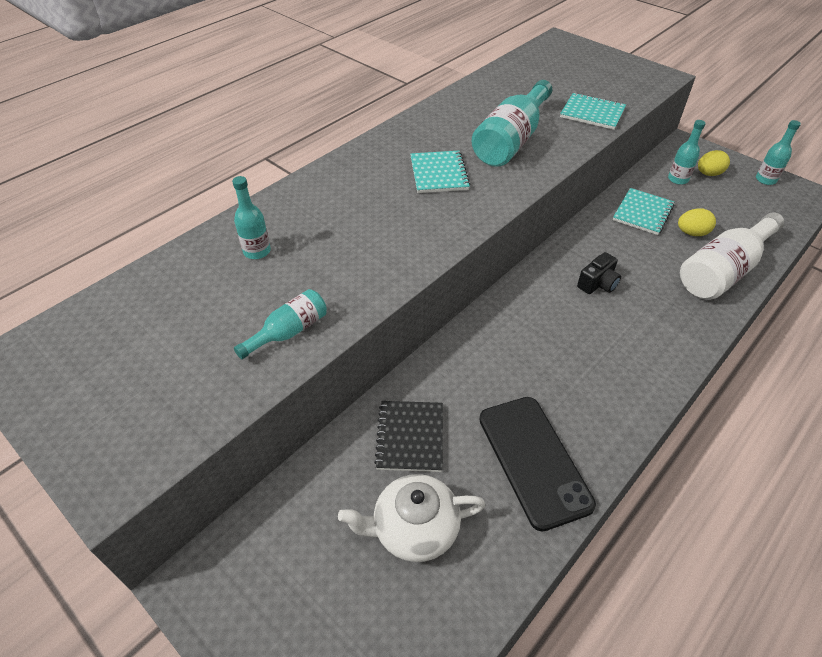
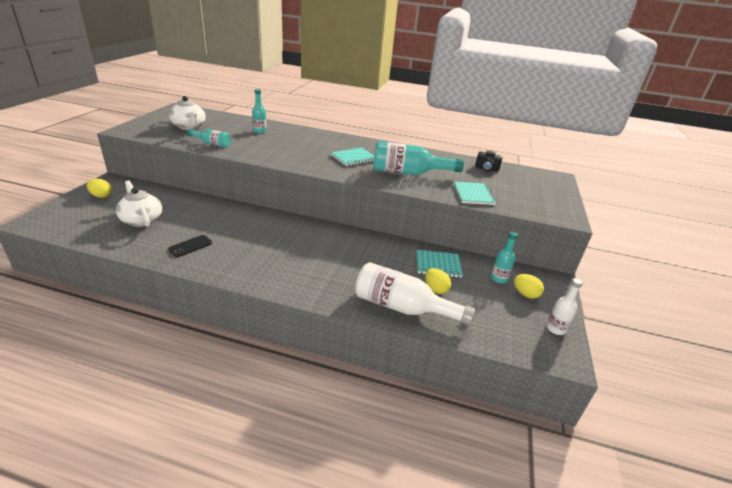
camera: 60 degrees right, 15 degrees down
(165, 354) = (189, 127): none -> white teapot
(269, 604) = (101, 196): none -> yellow egg
(410, 437) = (195, 211): black notebook -> none
(533, 460) = (190, 246): black phone -> black phone, size x0.50
(598, 284) = (345, 253): black camera -> black camera (486, 168)
(765, 180) = (556, 329): turquoise bottle -> white bottle

